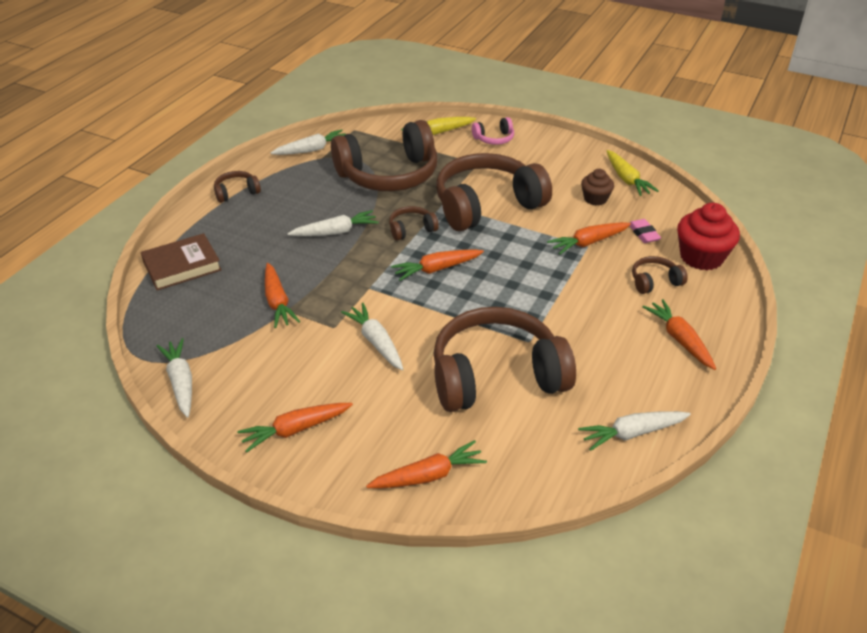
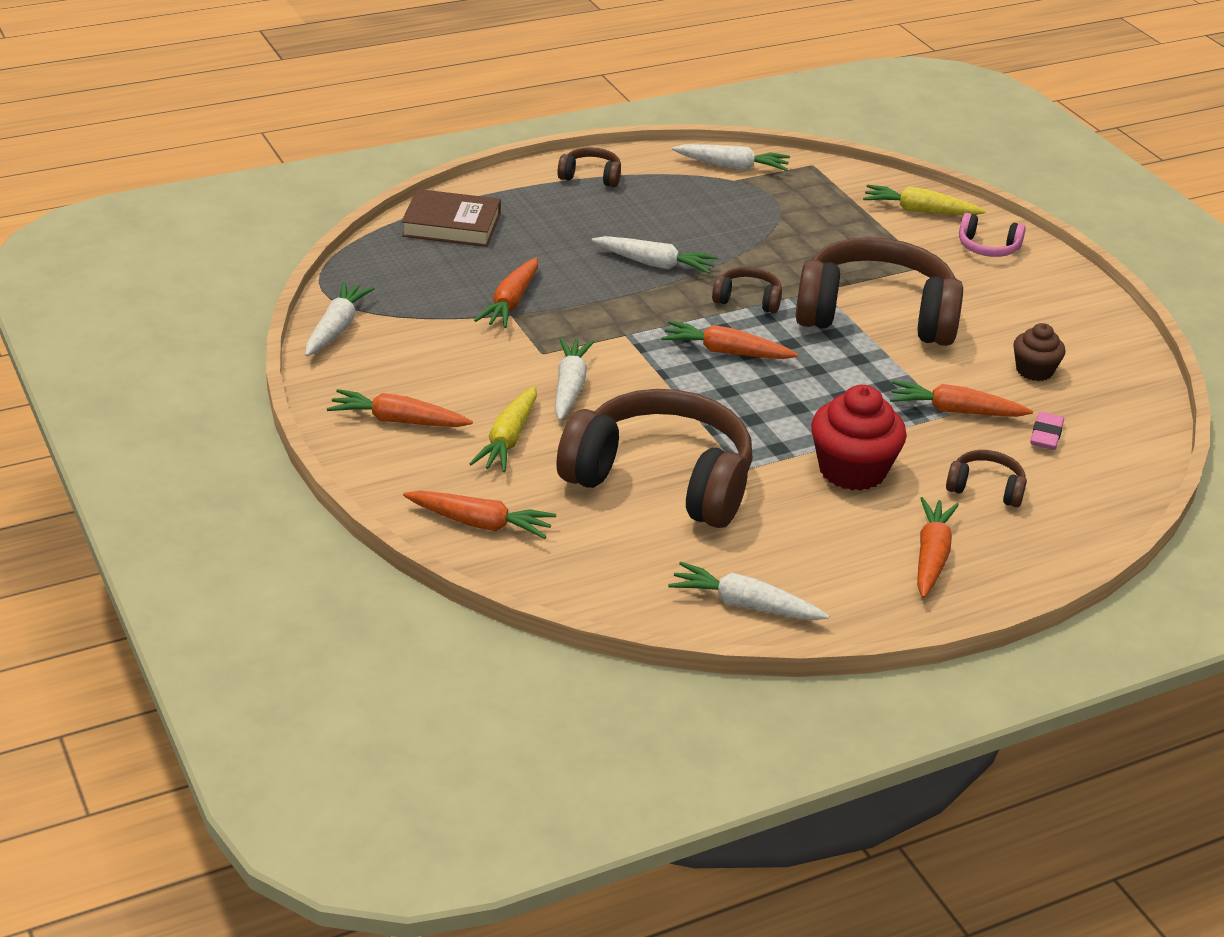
camera: 35 degrees right, 5 degrees down
(389, 175) = (793, 232): brown headphones -> none
(626, 179) = (1113, 368): yellow carrot -> yellow carrot (508, 439)
(701, 257) = (1090, 494): red cupcake -> red cupcake (852, 470)

